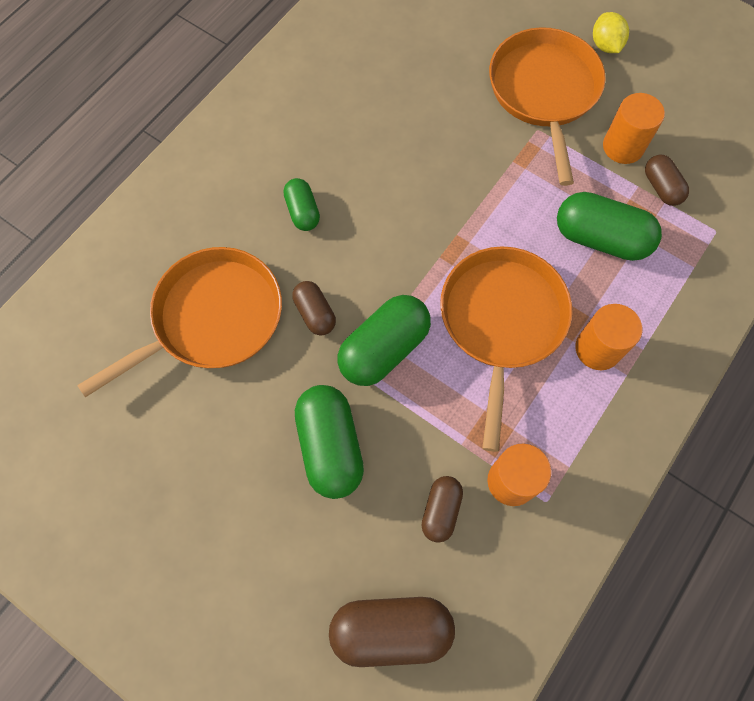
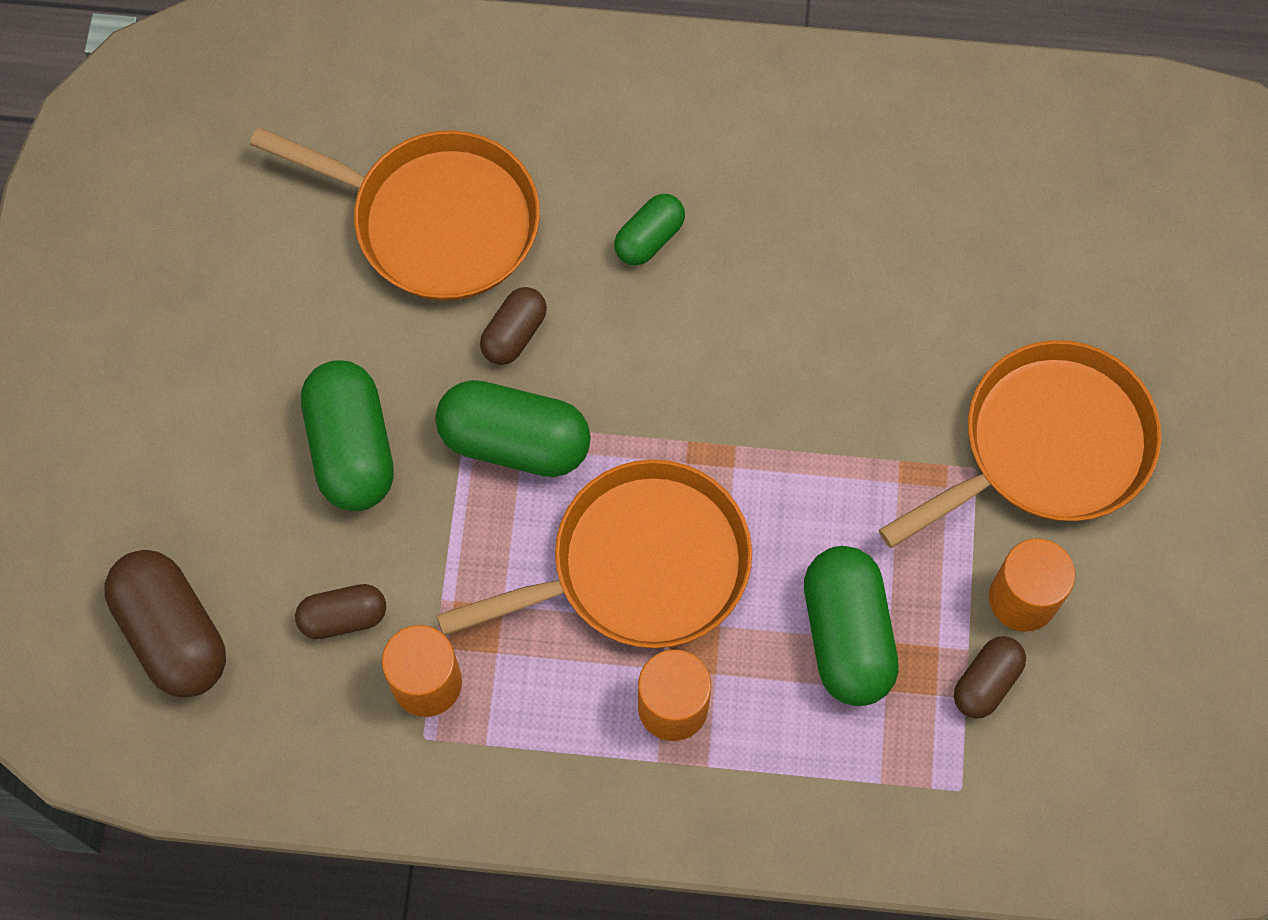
camera: 60 degrees right, 0 degrees up
(330, 446) = (352, 448): green capsule -> green capsule turned 60 degrees counterclockwise
(605, 45) = (1193, 493): yellow lemon -> none

